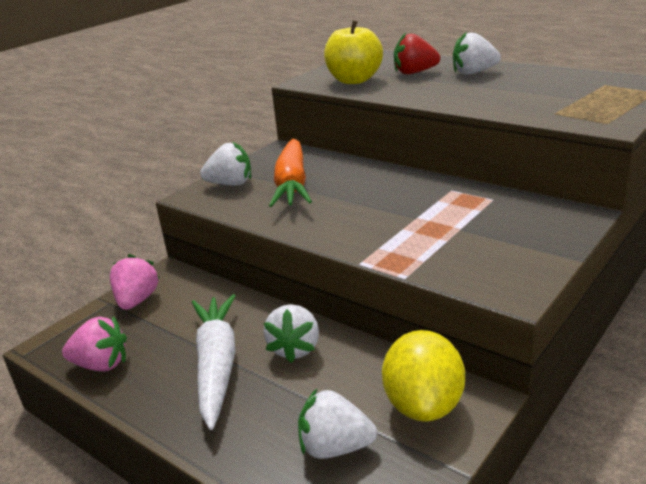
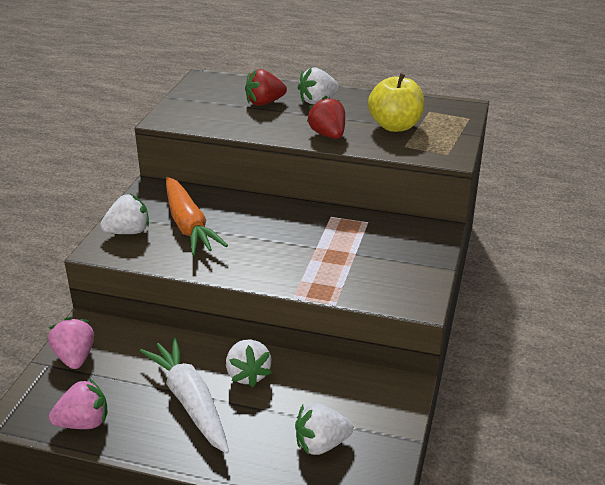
camera: 25 degrees left, 5 degrees up
(354, 80) = (213, 115): yellow apple -> yellow apple (395, 126)
(423, 405) = (369, 399): yellow lemon -> none
(466, 100) = (328, 135): none -> red strawberry

